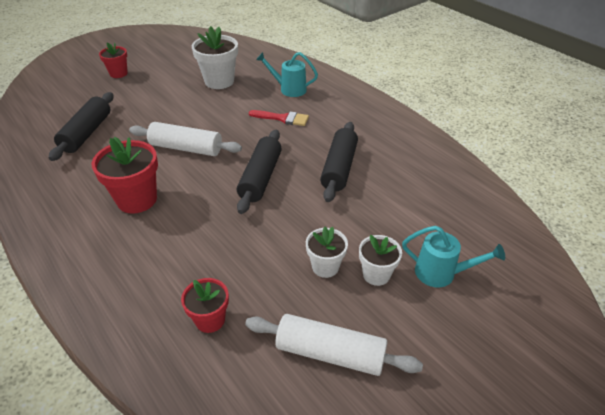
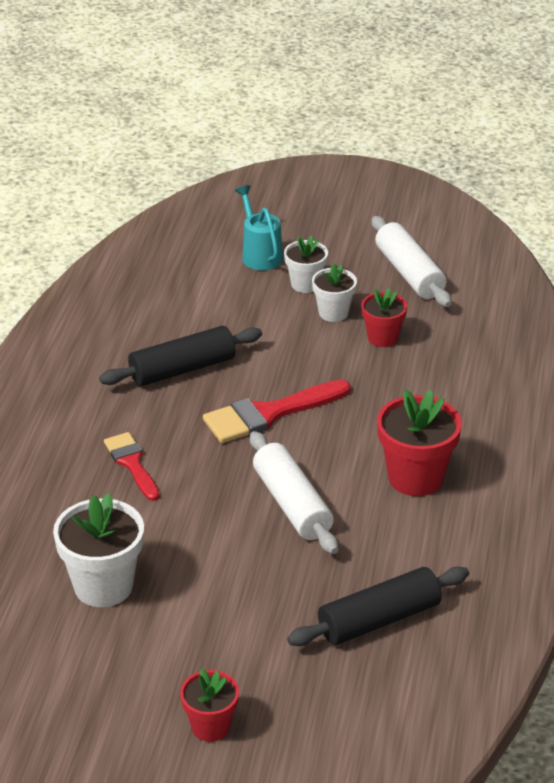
camera: 130 degrees left, 5 degrees down
(210, 320) = (465, 341): red flower pot -> red flower pot (382, 338)
(260, 178) = (268, 414): black rolling pin -> red brush
(289, 89) = (48, 500): turquoise watering can -> none

